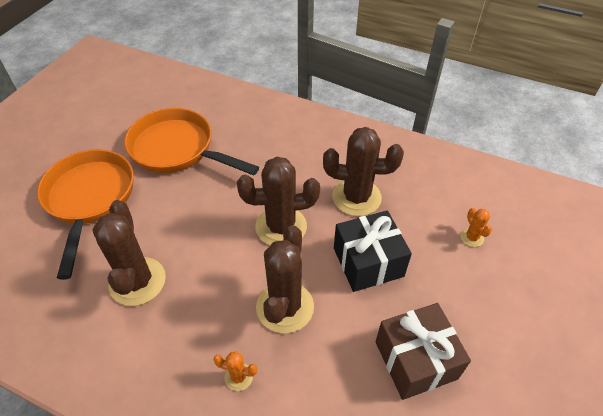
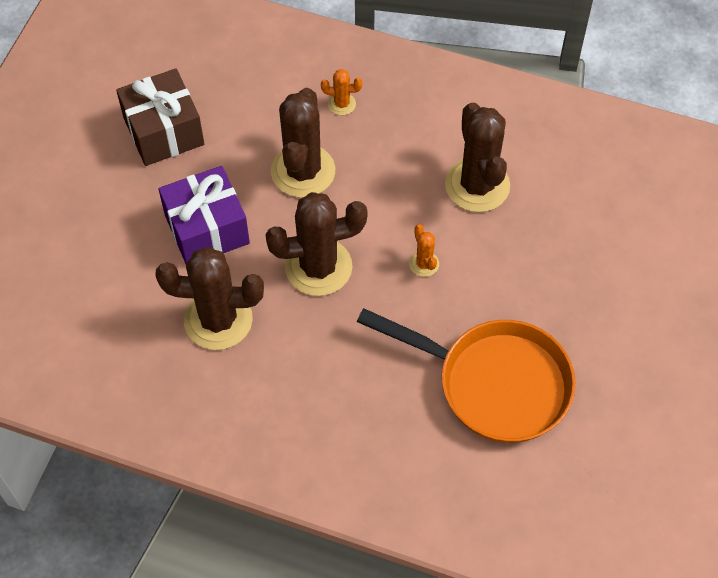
camera: 175 degrees right, 10 degrees up
(89, 199) = (585, 286): orange pan -> none
(368, 262) = (207, 229): black gift -> purple gift
(472, 237) = (71, 272): orange cactus -> orange cactus (424, 264)

